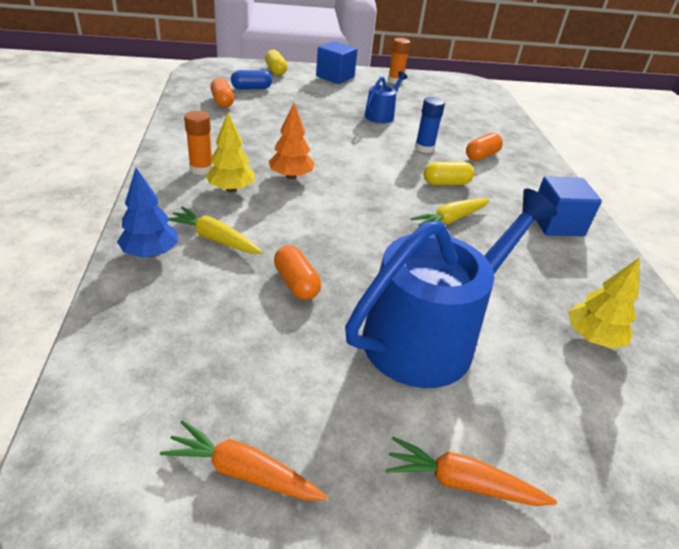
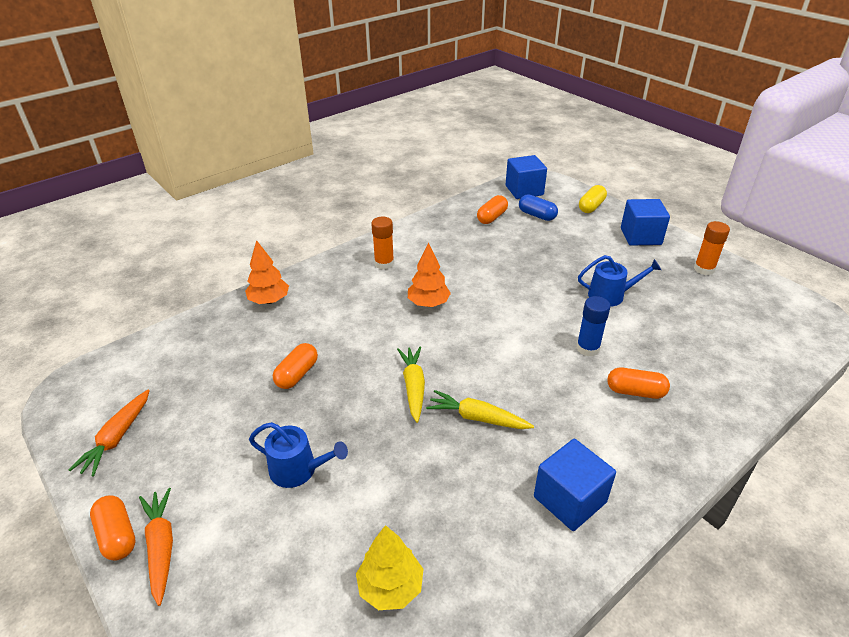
camera: 60 degrees right, 0 degrees up
(151, 253) = (269, 301): blue tree -> orange tree
(211, 76) = (524, 190): none -> blue cube
(214, 239) = (309, 315): yellow carrot -> yellow carrot (413, 387)
(231, 189) = (375, 289): yellow tree -> none
(243, 472) = (117, 438): orange carrot -> orange carrot turned 150 degrees counterclockwise
(417, 523) = (117, 535): none -> orange capsule
(429, 335) = (298, 469): blue watering can -> blue watering can, size x0.47
(446, 183) = (540, 389): yellow capsule -> none

